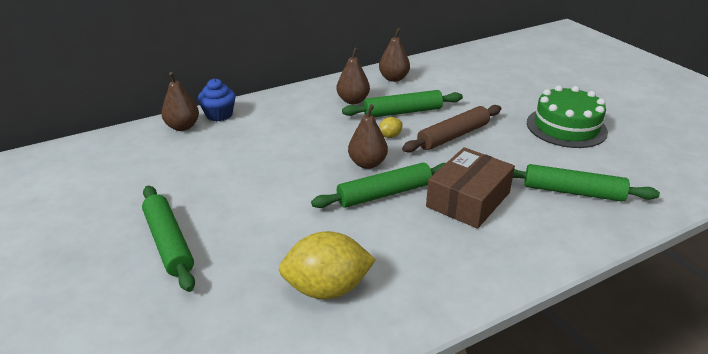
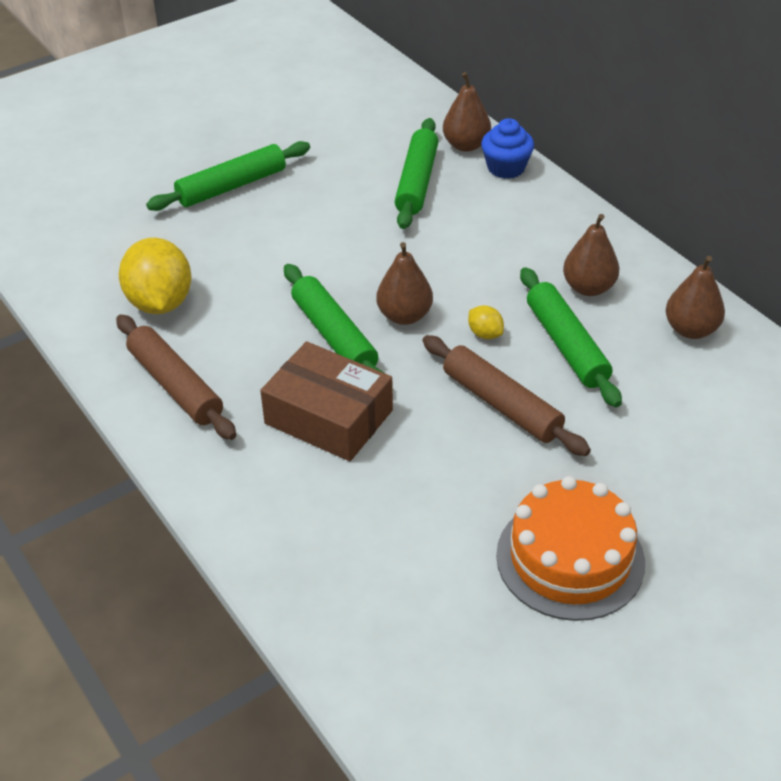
camera: 85 degrees right, 10 degrees up
(437, 277) = (175, 386): none -> brown rolling pin
(566, 127) = (570, 558): green cake -> orange cake
(572, 191) = (360, 537): green rolling pin -> green rolling pin (417, 182)

